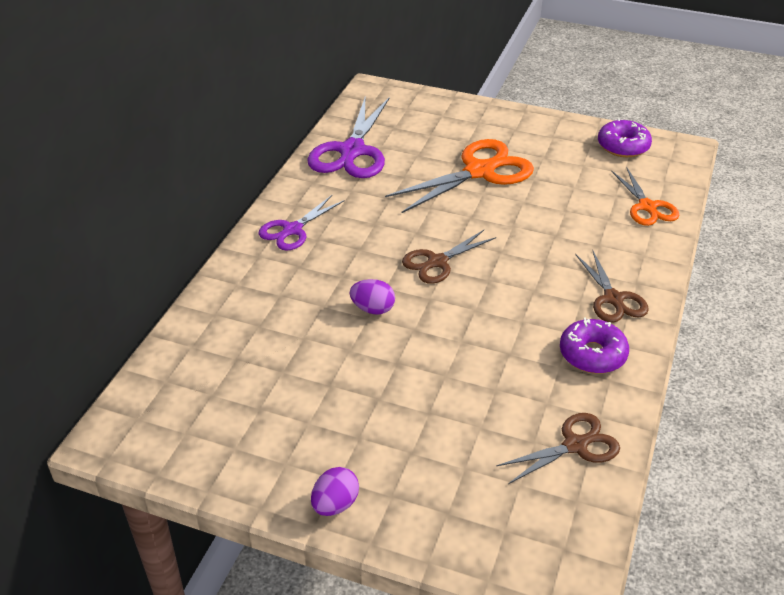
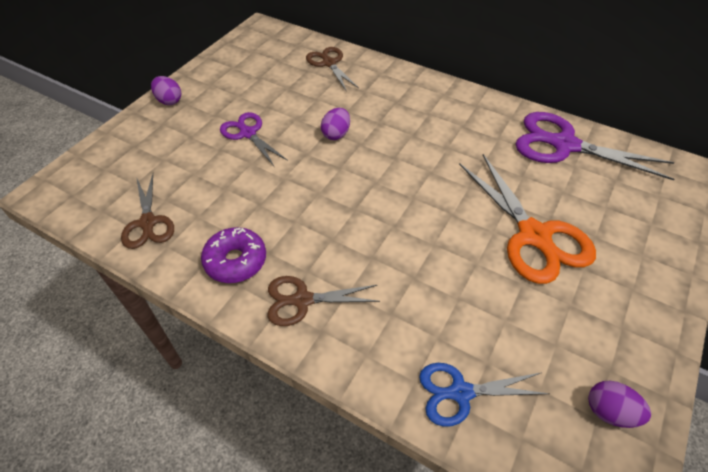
camera: 100 degrees right, 10 degrees up
(292, 230) = (442, 101): purple scissors -> purple scissors (248, 133)
(437, 262) = (386, 179): brown scissors -> brown scissors (329, 63)
(623, 146) = (609, 411): purple donut -> purple egg
(647, 207) = (460, 392): orange scissors -> blue scissors

